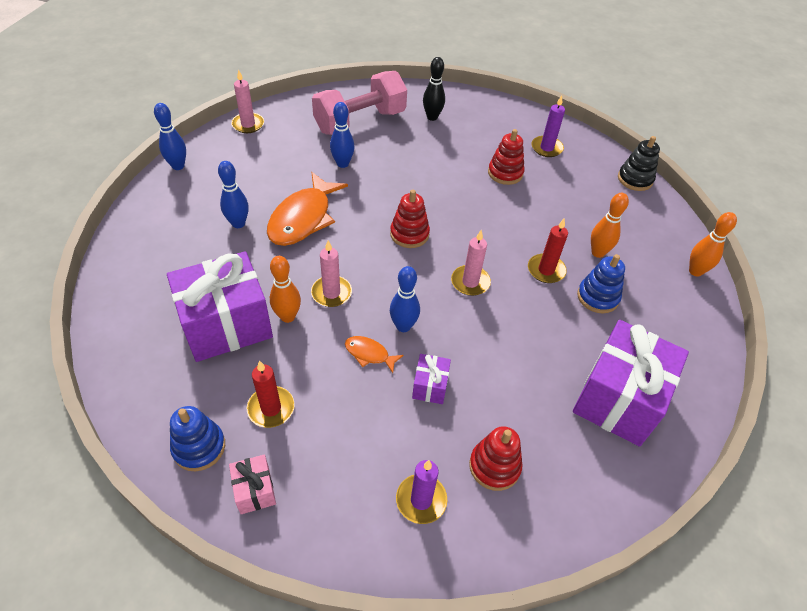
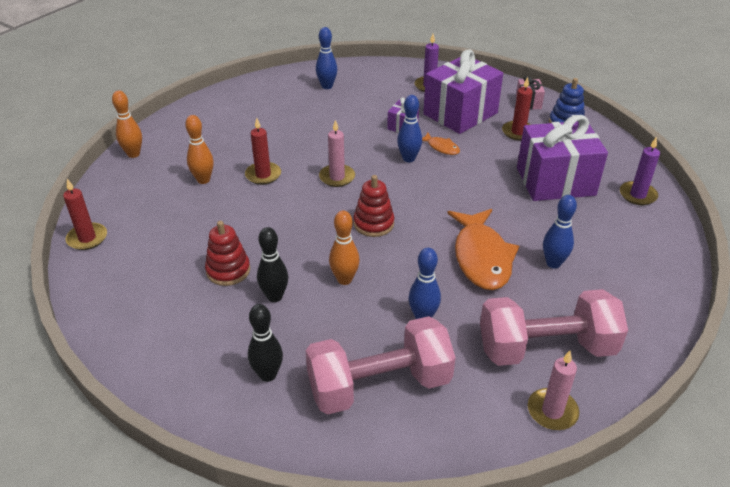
camera: 160 degrees left, 10 degrees down
(178, 166) = (642, 352): blue bowling pin -> blue bowling pin (327, 86)
(249, 158) = (546, 348): none -> pink dumbbell
(288, 316) = (503, 179): orange bowling pin -> orange bowling pin (344, 279)
(303, 218) = (481, 257): orange fish -> orange fish turned 135 degrees clockwise
(331, 293) = (463, 189): pink candle -> none
(457, 161) = (275, 297): none -> black bowling pin
(494, 466) = (379, 90): red stacking toy -> none
(546, 148) = (148, 295): purple candle -> purple candle (637, 195)
(597, 297) = (236, 151): blue stacking toy -> none
(618, 399) = (277, 102): purple gift -> purple gift (460, 114)
(635, 179) = (87, 238): black stacking toy -> red candle

